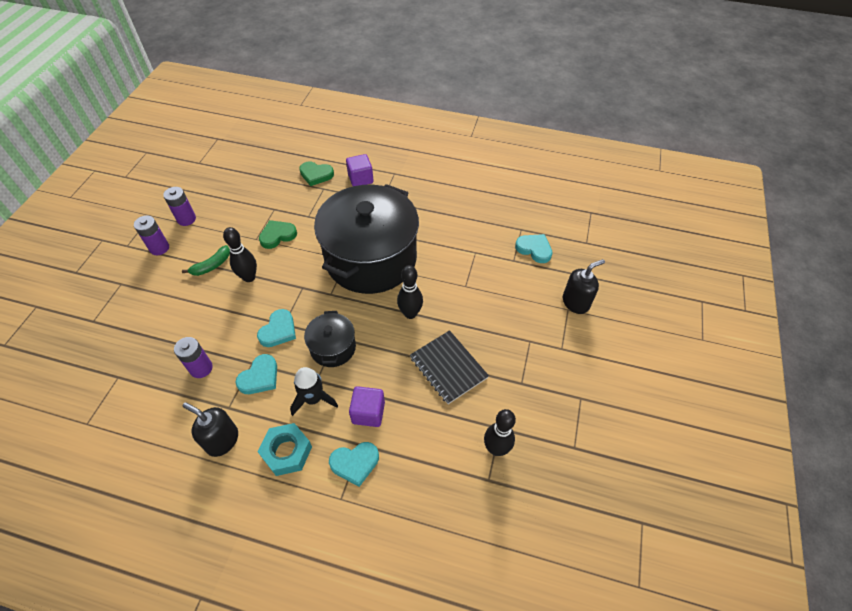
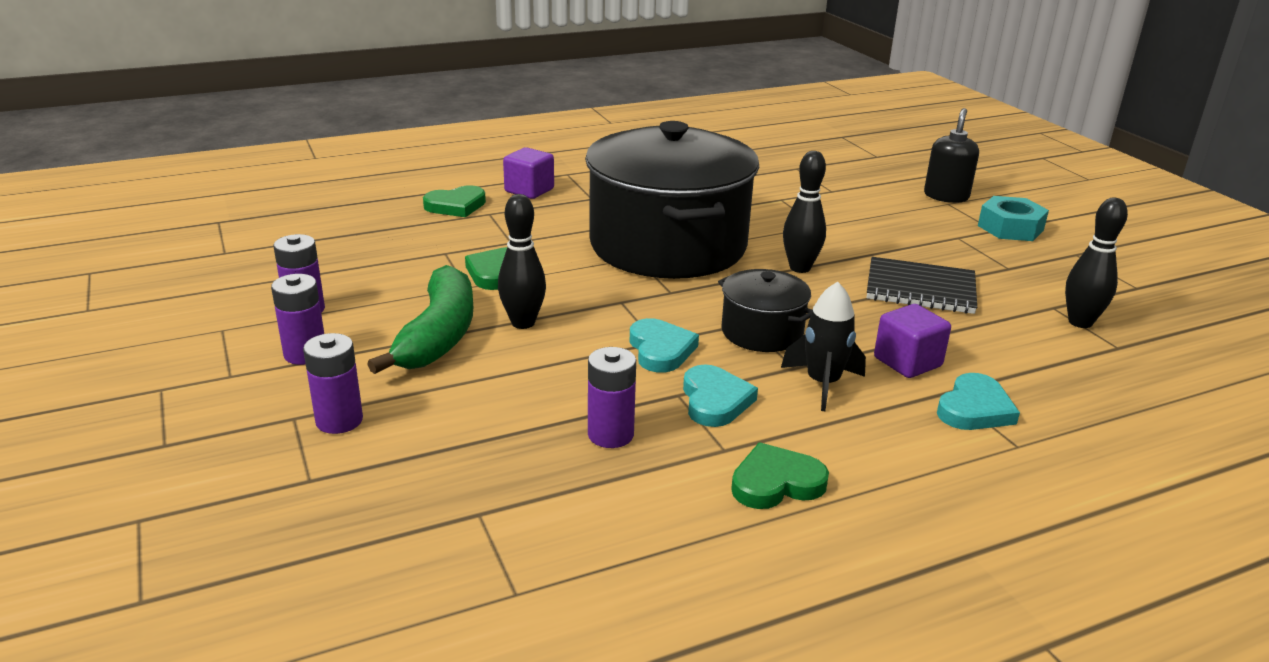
camera: 40 degrees left, 25 degrees down
(131, 295) = (339, 420): none -> purple battery
(212, 265) = (439, 335): green banana -> green banana, size x1.87
(222, 440) = (776, 483): black soap dispenser -> green heart
(287, 452) = (880, 444): turquoise nut -> turquoise nut (1010, 228)
(534, 249) = (837, 176): turquoise heart -> none

